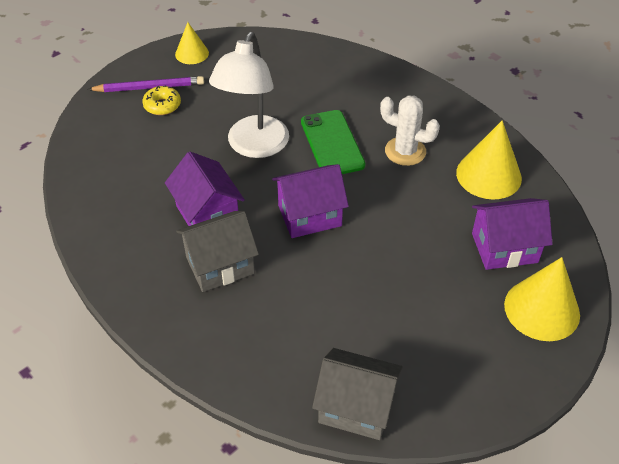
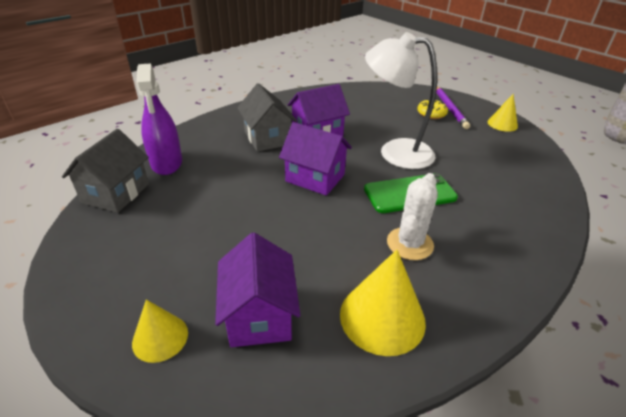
camera: 90 degrees right, 10 degrees down
(284, 369) = (166, 163): none -> purple spray bottle
(309, 215) = (315, 178): purple house -> purple house turned 45 degrees counterclockwise
(542, 309) = (160, 337): yellow cone -> yellow cone, size x0.60

